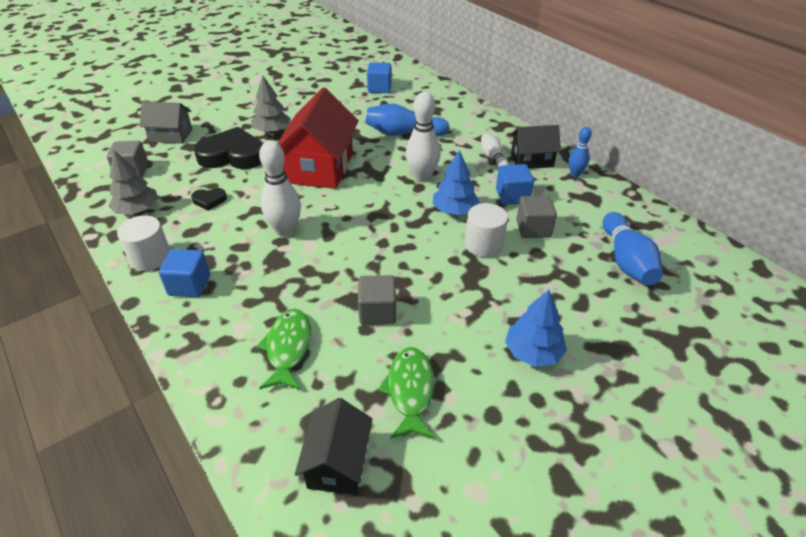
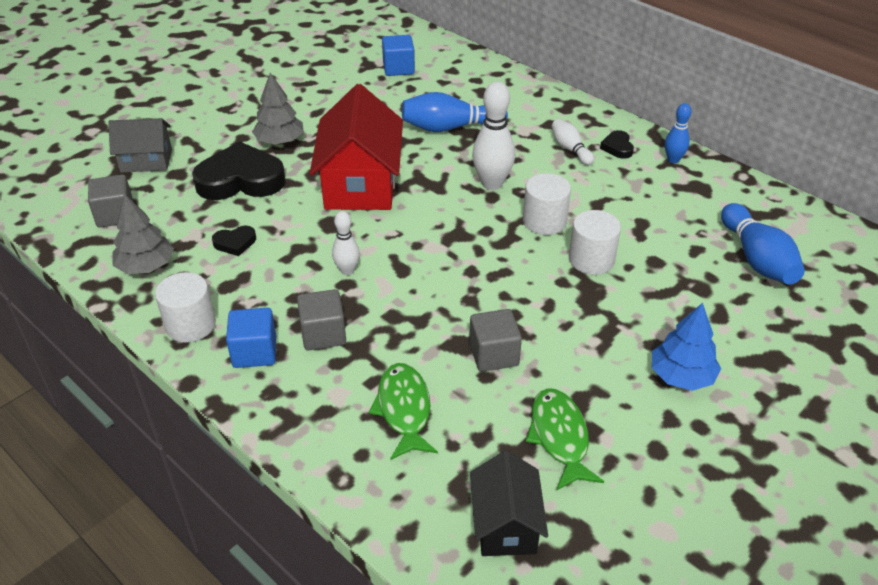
camera: 10 degrees left, 0 degrees up
(285, 230) = (347, 270): white bowling pin -> white bowling pin, size x0.58
(454, 210) = (544, 221): blue tree -> white cylinder
(512, 196) = (607, 196): blue cube -> none
(532, 160) = (617, 147): black house -> black heart
(533, 229) = (643, 233): grey cube -> grey cube (323, 334)

